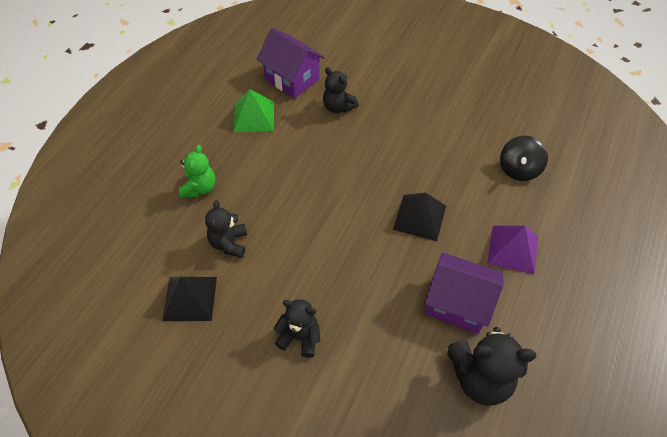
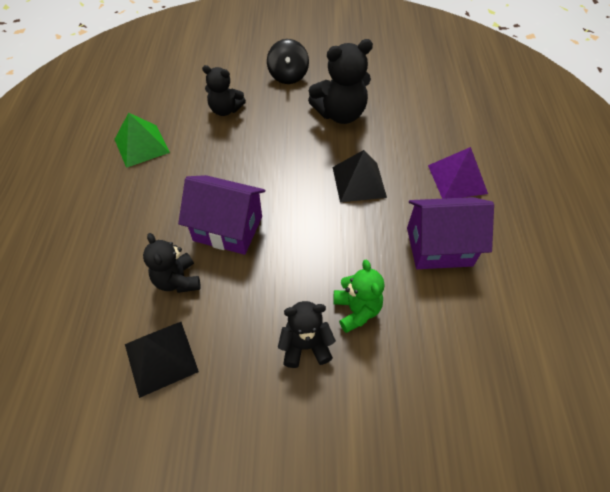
camera: 25 degrees left, 0 degrees up
(200, 188) = (115, 235): green teddy bear -> green teddy bear (356, 310)
(292, 79) = (164, 99): purple house -> purple house (228, 228)
(480, 378) = (500, 307): black teddy bear -> black teddy bear (340, 114)
(519, 169) = (421, 110): black spinning top -> black spinning top (288, 76)

